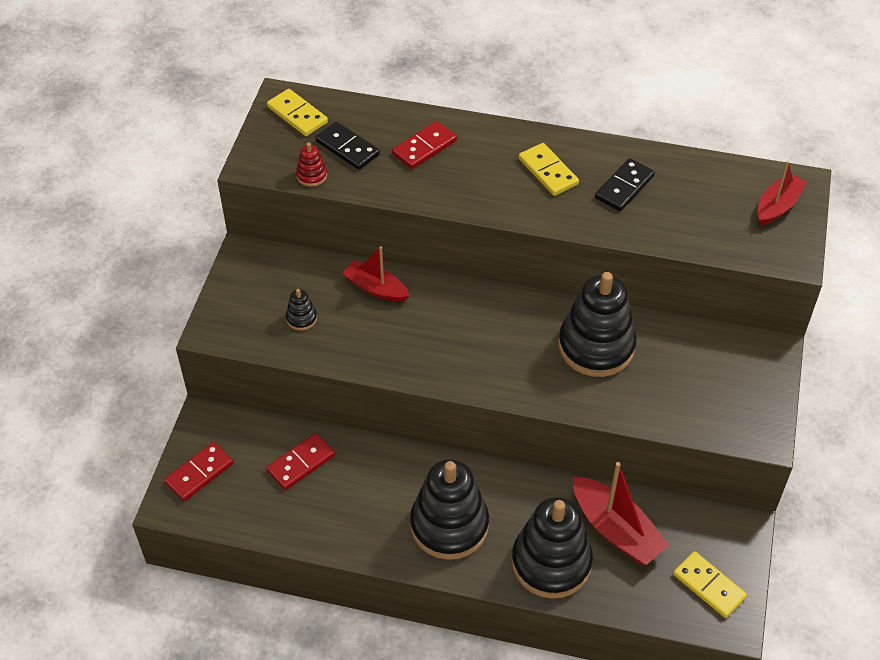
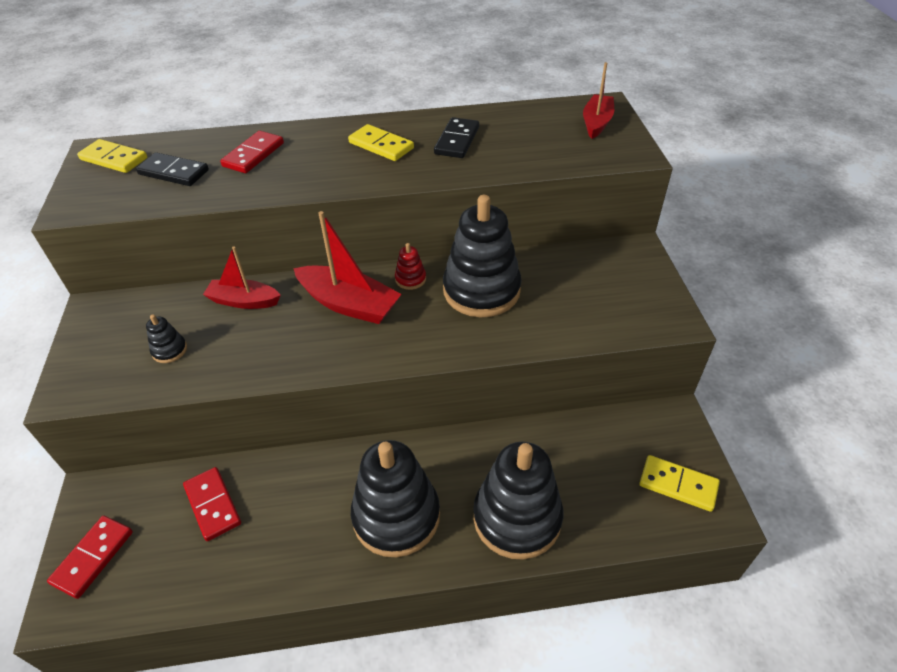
camera: 20 degrees left, 5 degrees down
(301, 463) = (212, 505): red domino -> red domino turned 60 degrees counterclockwise
(312, 175) = (140, 202): red stacking toy -> red stacking toy (410, 279)
(616, 530) = (564, 461): red boat -> red boat (349, 304)

